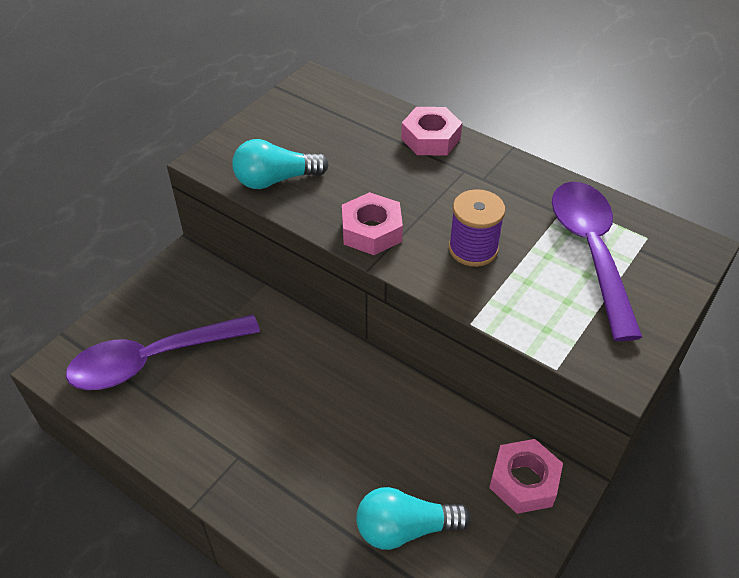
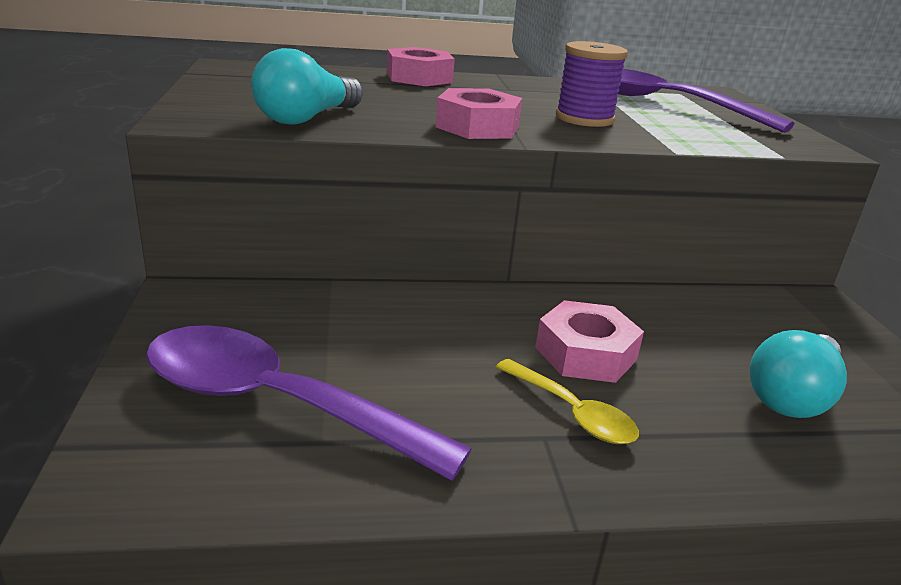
camera: 45 degrees left, 20 degrees down
(152, 360) = (276, 404): purple spoon -> purple spoon turned 90 degrees clockwise
(269, 453) = (572, 413): none -> yellow spoon
(524, 481) = (797, 313): pink nut -> pink nut (586, 353)

